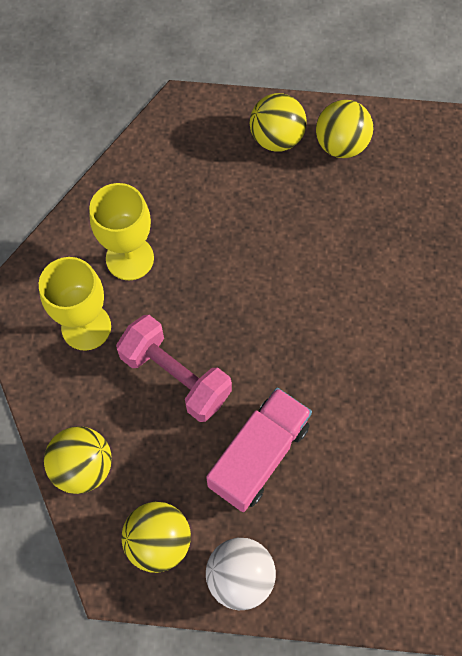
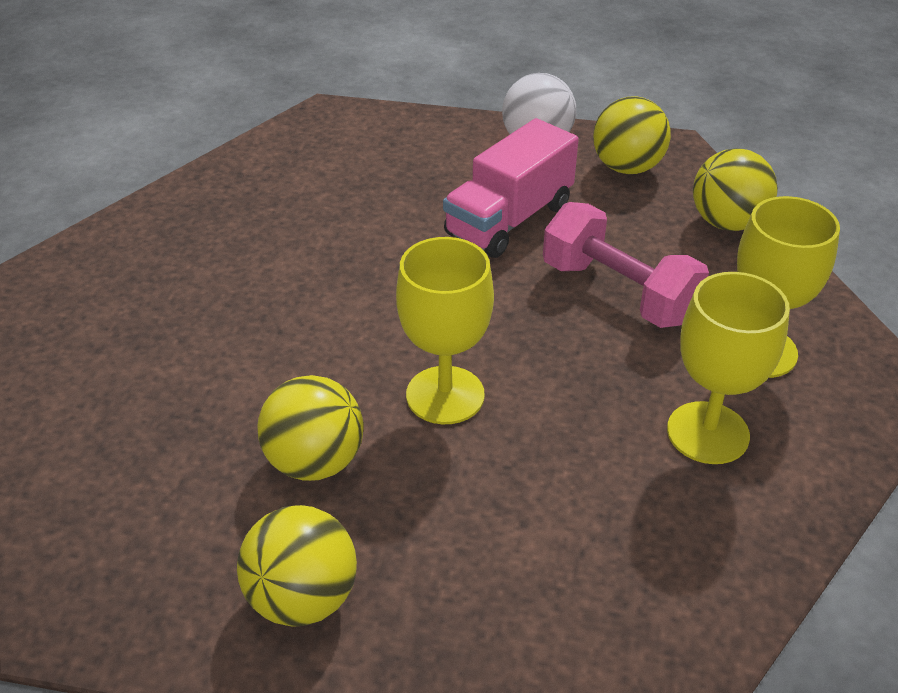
camera: 175 degrees left, 25 degrees down
(276, 139) = (433, 622): yellow ball -> yellow ball (315, 462)
(288, 274) = (445, 395): none -> yellow goblet

